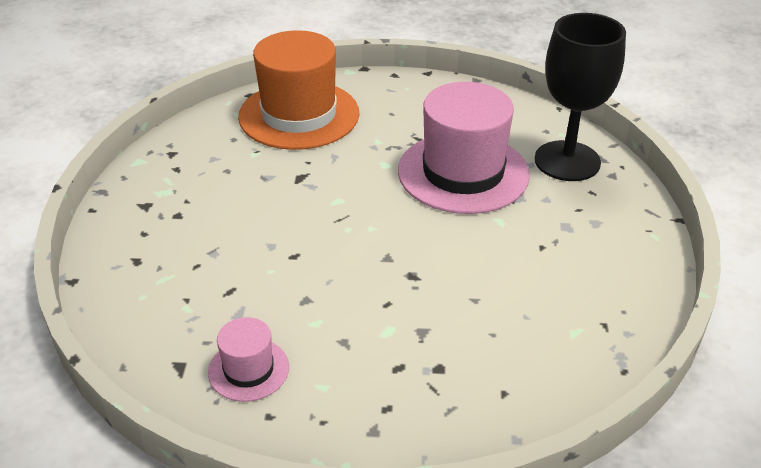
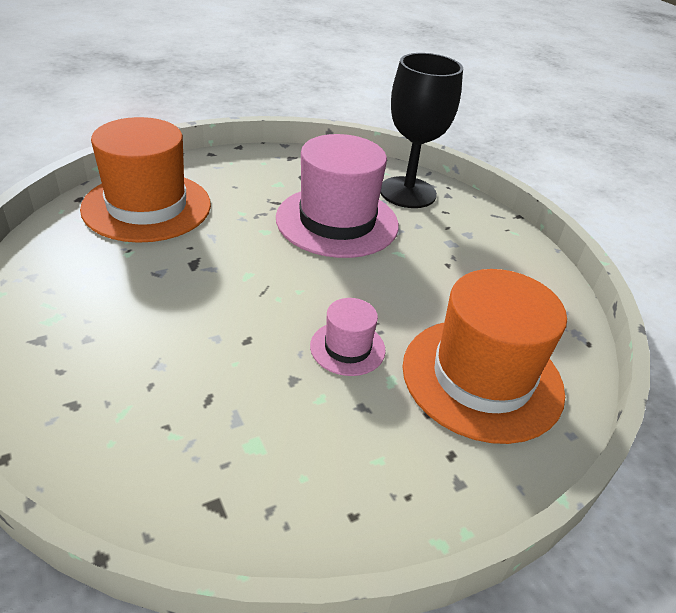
camera: 35 degrees left, 0 degrees up
(248, 369) = (293, 475): pink hat -> pink hat (347, 348)
(475, 359) = (482, 377): none -> orange hat

